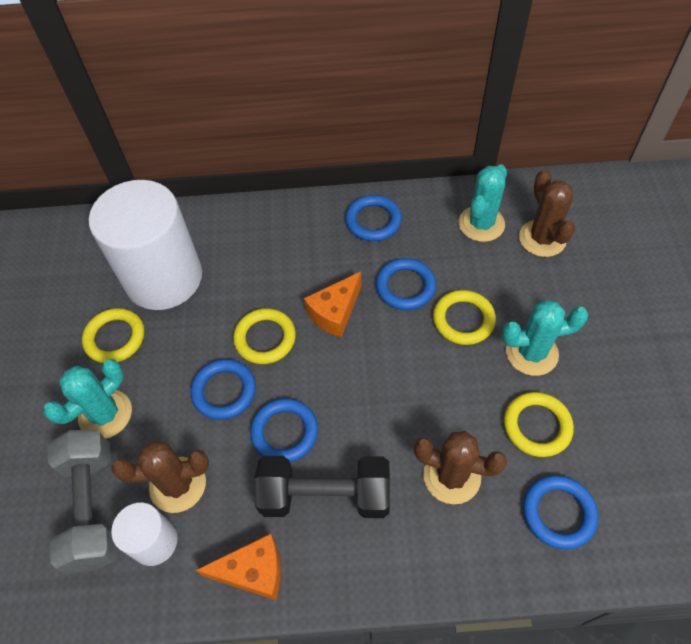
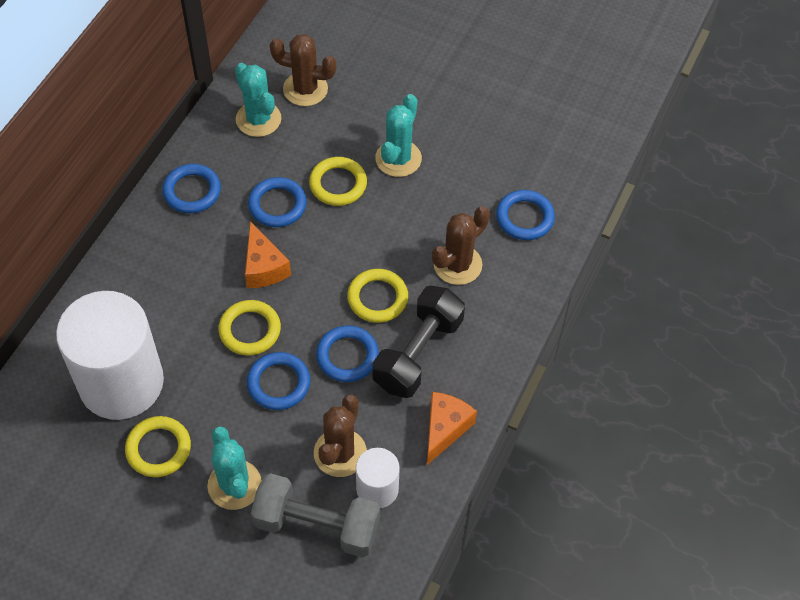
camera: 65 degrees left, 0 degrees up
(537, 426) = (456, 191): yellow ring -> yellow ring (377, 298)

